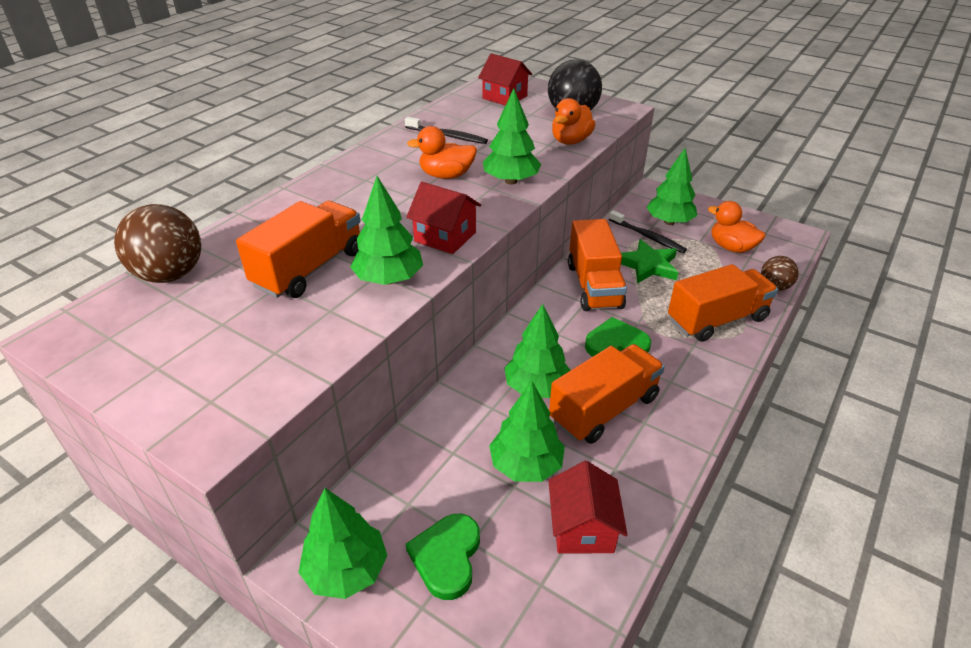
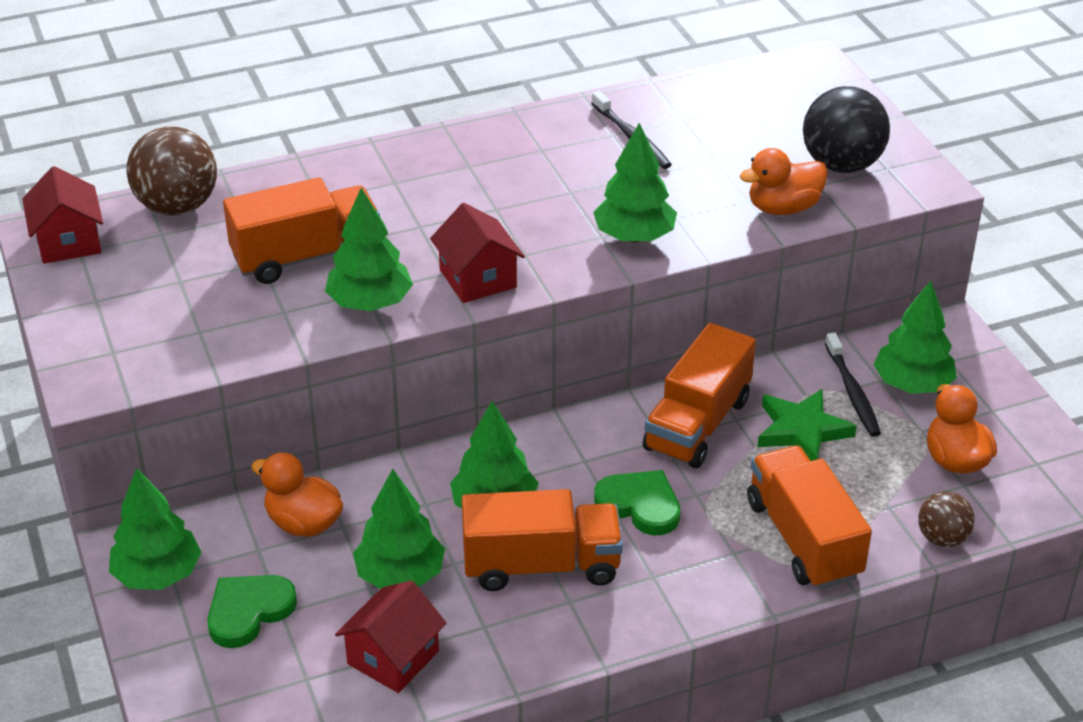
camera: 35 degrees right, 0 degrees up
(446, 175) = (566, 197): orange duck -> orange duck (303, 523)
(504, 97) = (780, 100): red house -> red house (68, 241)
(717, 320) = (803, 539): orange truck -> orange truck turned 120 degrees counterclockwise

